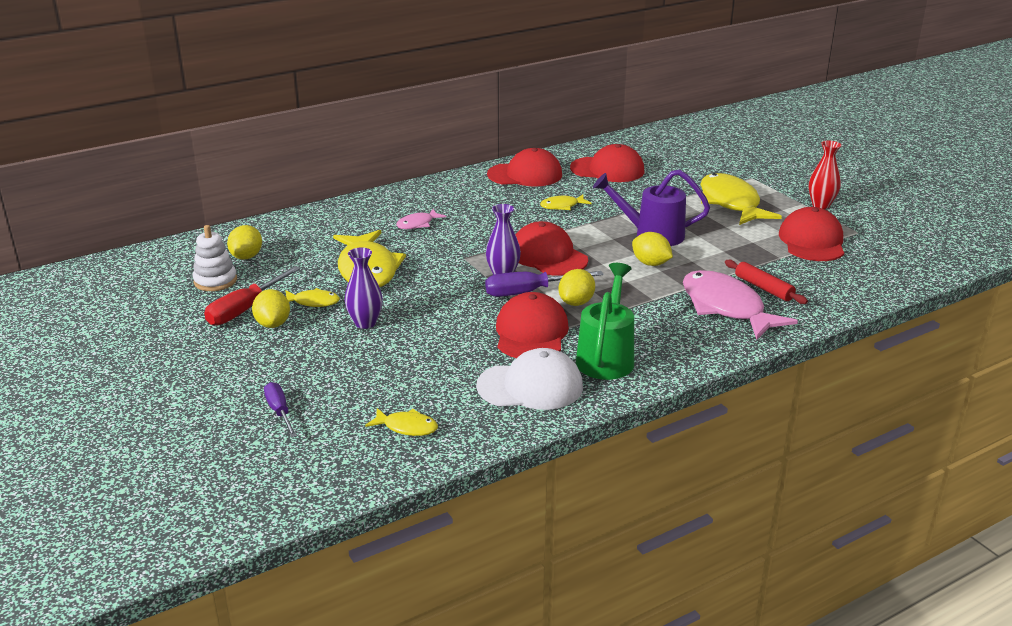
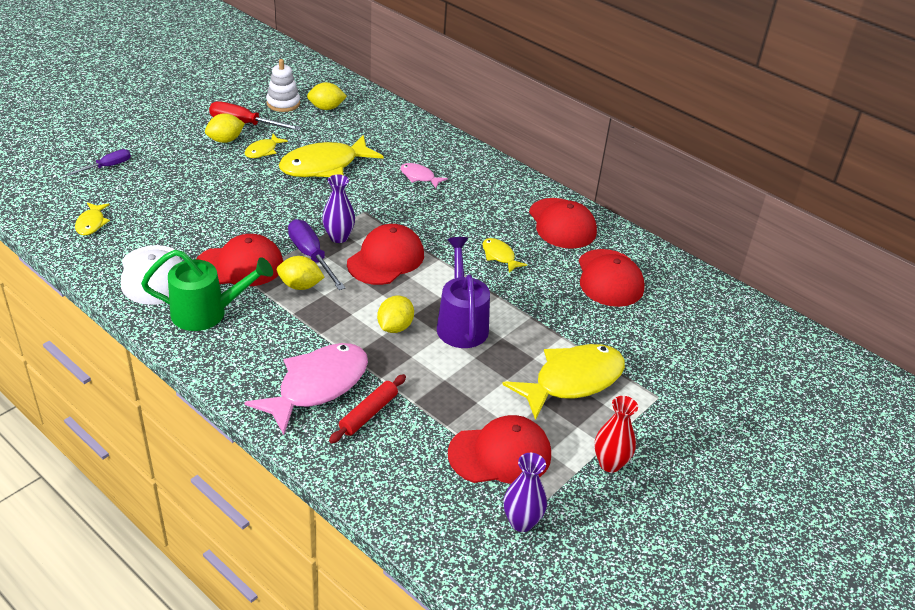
camera: 70 degrees right, 10 degrees up
(313, 302) = (263, 151): yellow fish -> yellow fish turned 45 degrees clockwise
(365, 323) = (236, 180): purple vase -> purple vase (521, 522)

